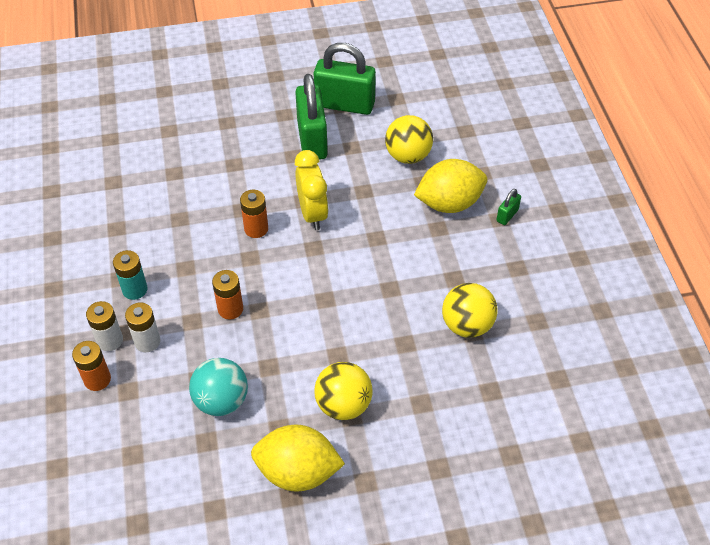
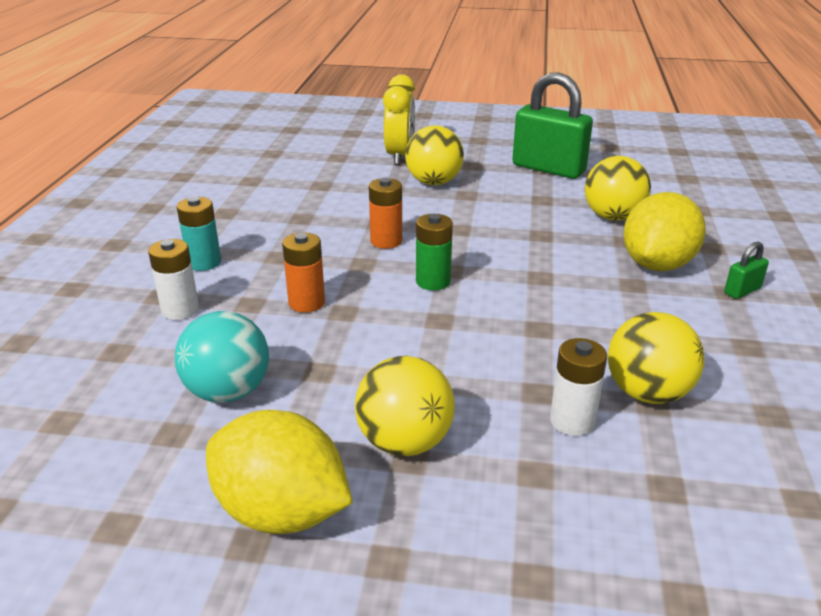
camera: 20 degrees right, 20 degrees down
(97, 379) = (89, 331): orange battery -> none
(110, 340) = (137, 299): white battery -> white battery (572, 421)
(262, 146) = (434, 182): none -> yellow ball
(306, 263) = (433, 281): none -> green battery
(312, 140) = (496, 187): green padlock -> none
(312, 214) = (465, 242): yellow clock -> yellow clock (399, 156)
(449, 203) = (657, 265): yellow lemon -> yellow lemon turned 60 degrees counterclockwise

